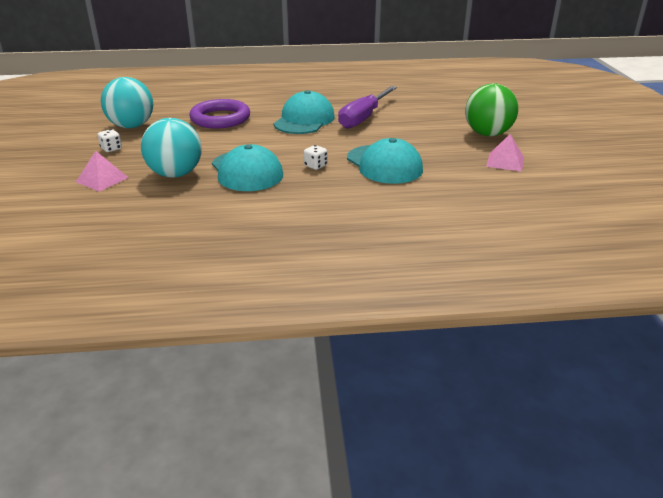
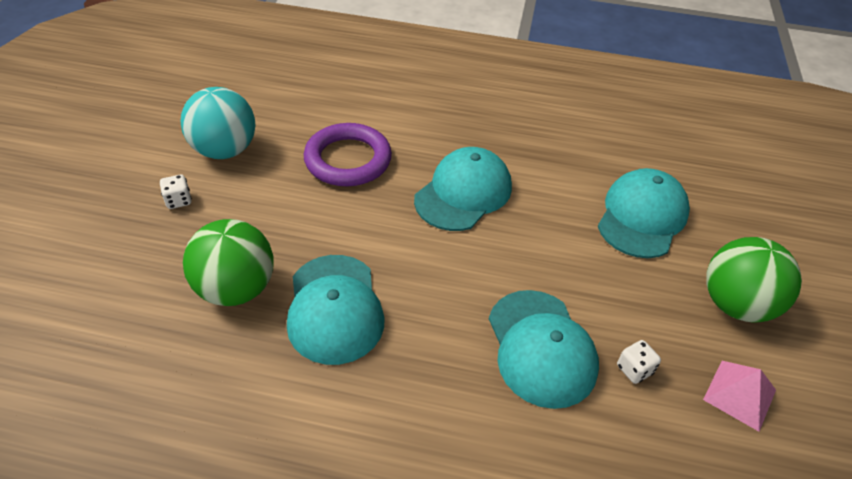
camera: 15 degrees right, 15 degrees up
(102, 179) = (138, 275): pink pyramid -> none
(175, 174) = (236, 288): turquoise ball -> green ball
(315, 166) = (437, 322): white dice -> white dice (634, 369)
(364, 118) = (553, 208): purple screwdriver -> none
(418, 113) = (642, 217): none -> turquoise cap

